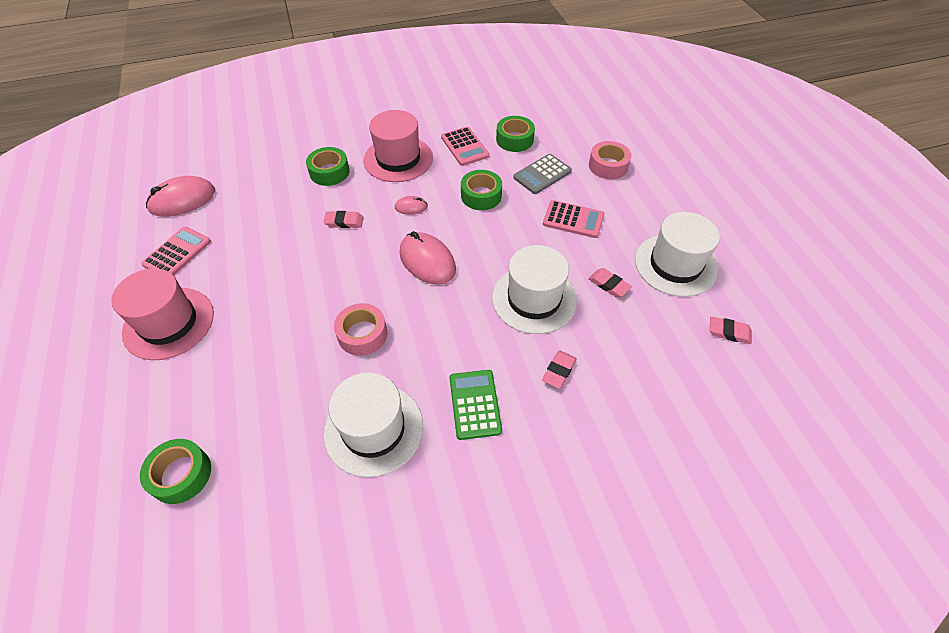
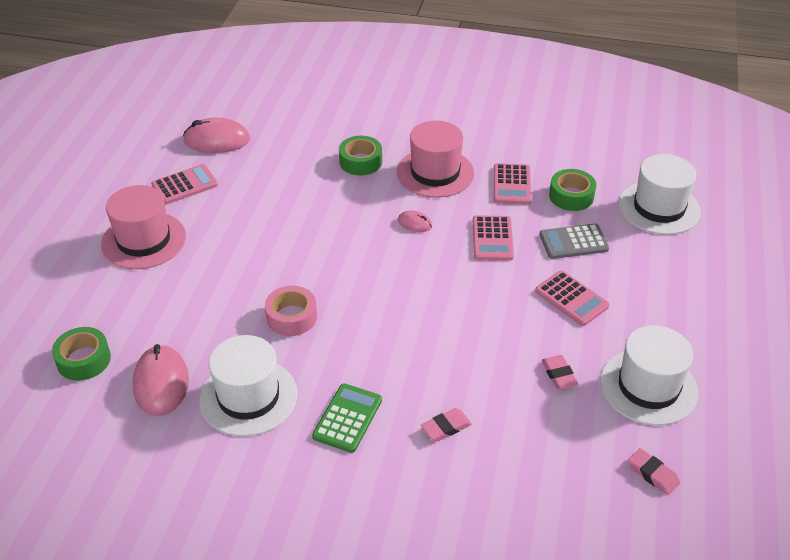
camera: 30 degrees right, 10 degrees down
(344, 222) = (342, 213): pink eraser -> none
(427, 261) = (394, 278): pink mouse -> pink mouse (161, 383)
(481, 195) = (492, 239): green tape -> pink calculator
(534, 299) = (471, 355): white hat -> white hat (659, 208)
(608, 166) = (655, 260): pink tape -> none

